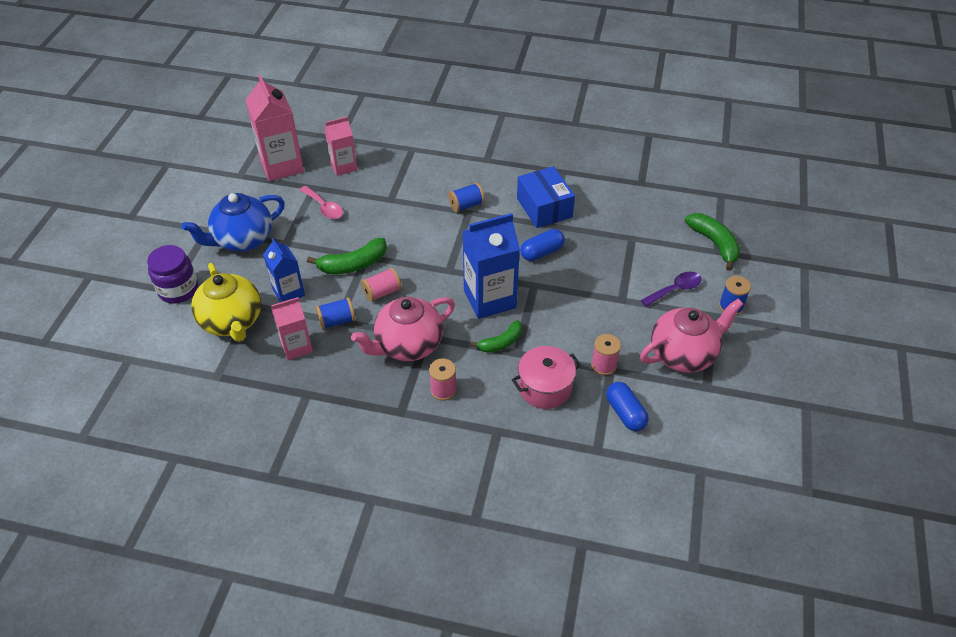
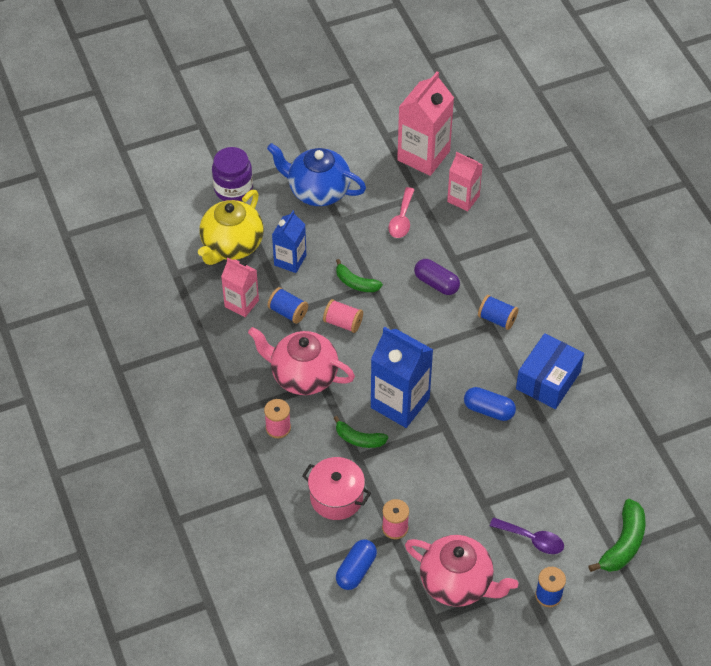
camera: 55 degrees right, 5 degrees up
(353, 264) = (356, 283): green banana -> green banana, size x0.67
(402, 220) = (436, 283): none -> purple capsule

